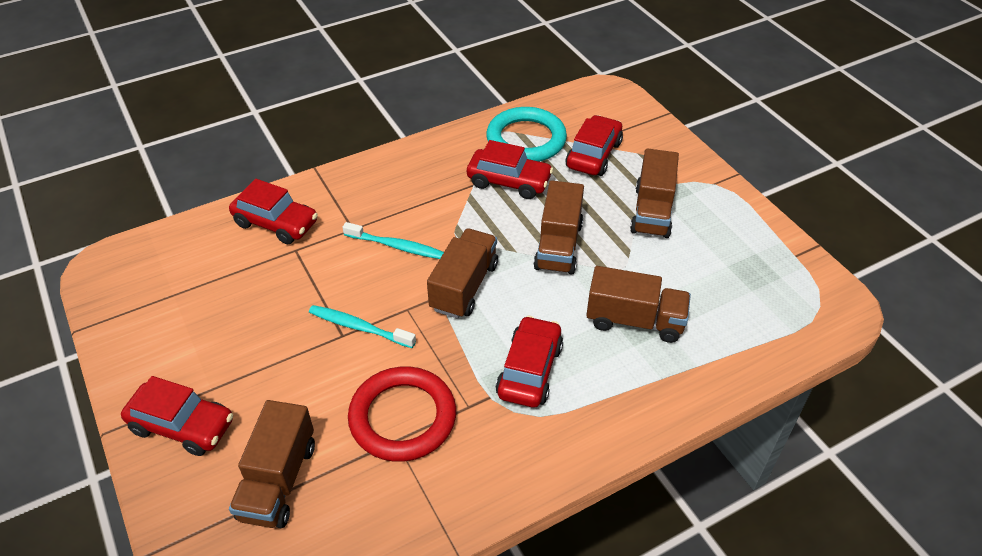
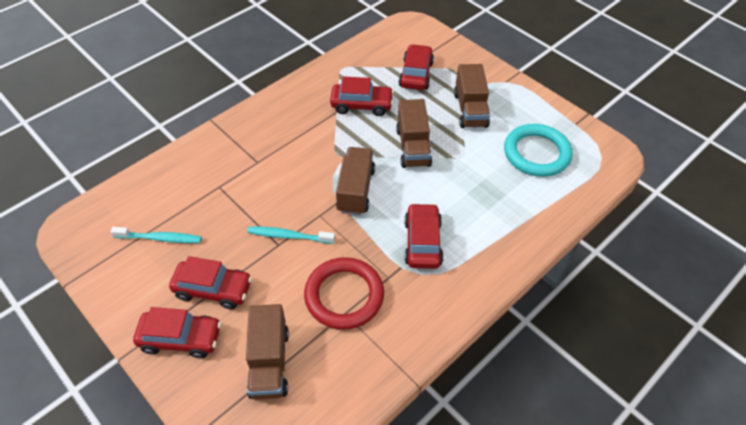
camera: 15 degrees left, 5 degrees up
(276, 223) = (196, 169): red car -> red car (213, 289)
(396, 246) = (295, 169): turquoise toothbrush -> turquoise toothbrush (160, 238)
(526, 139) = (363, 71): turquoise ring -> turquoise ring (536, 153)
(634, 320) = (483, 191): brown truck -> none

